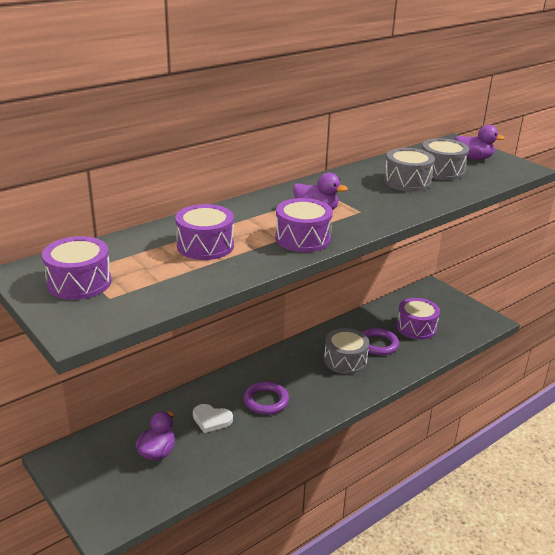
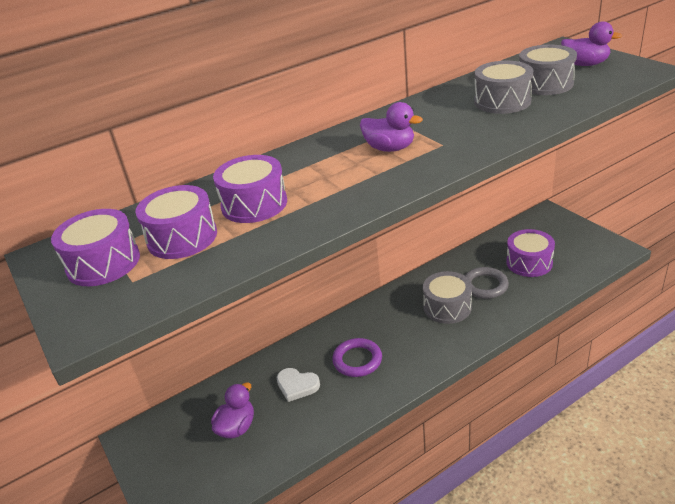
camera: 10 degrees right, 5 degrees up
(303, 238) = (369, 185): purple drum -> purple drum (182, 237)
(378, 344) = (485, 285): purple ring -> grey ring

